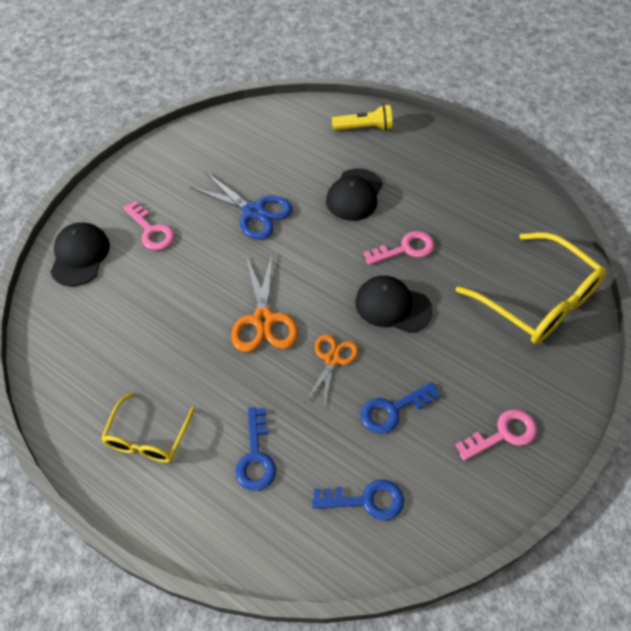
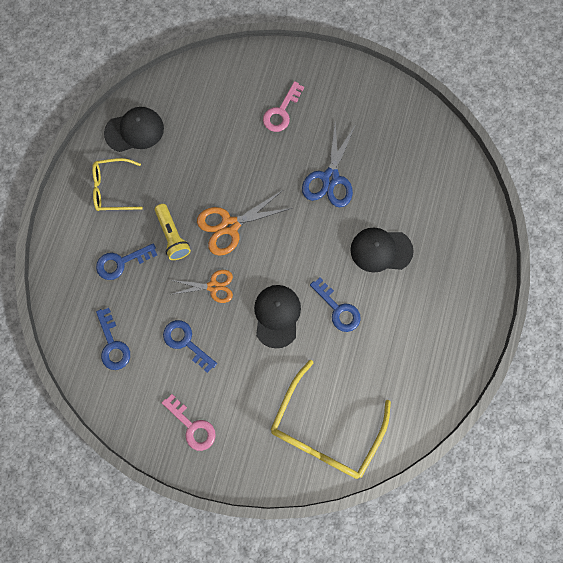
camera: 70 degrees right, 20 degrees up
(80, 256) = (239, 74): black cap -> black cap (134, 131)
(364, 128) = (466, 233): yellow flashlight -> yellow flashlight (172, 236)
(405, 249) = (338, 309): pink key -> blue key

